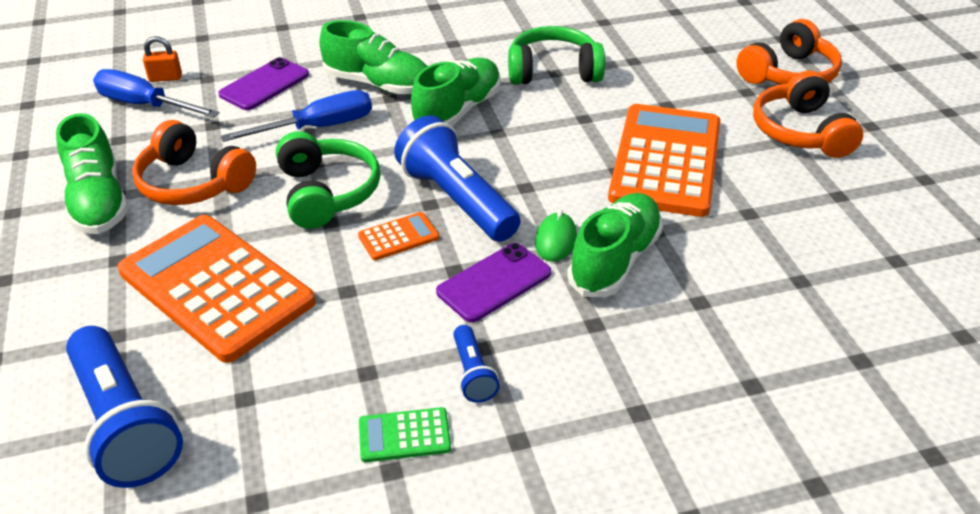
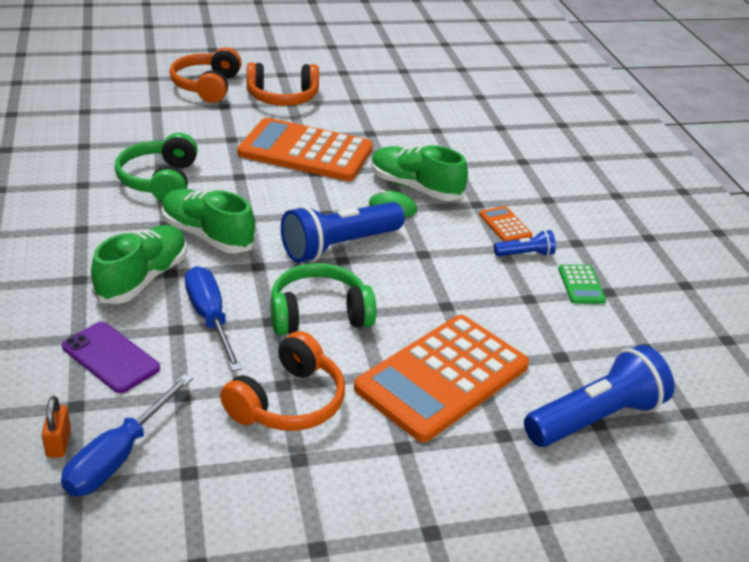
camera: 90 degrees left, 5 degrees down
(98, 201) = (308, 473): green shoe -> none
(398, 237) = (383, 277): orange calculator -> orange calculator (505, 225)
(494, 282) = (437, 238): purple phone -> none
(788, 74) = (207, 86): orange headphones -> orange headphones turned 135 degrees counterclockwise

